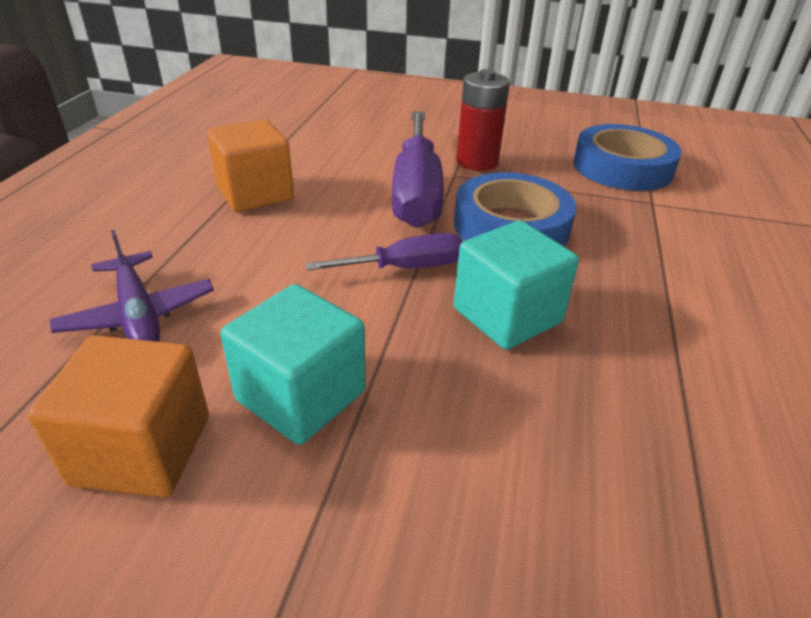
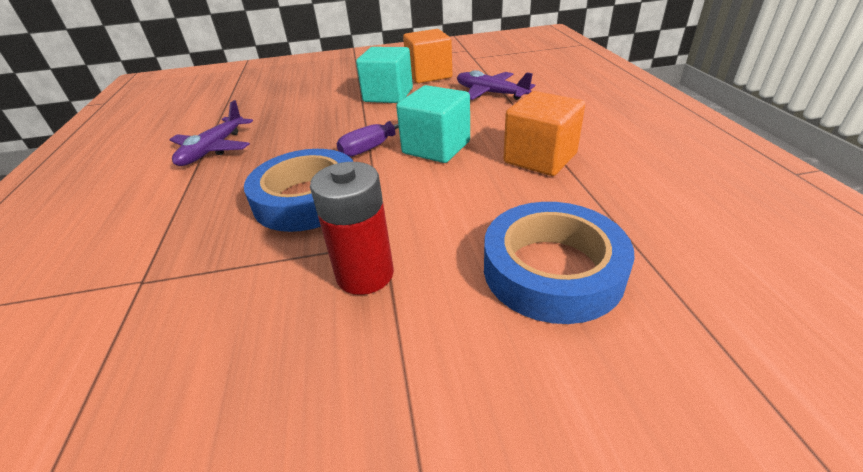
camera: 160 degrees right, 0 degrees up
(416, 192) = (409, 204): purple screwdriver -> none
(507, 315) = (303, 142): turquoise cube -> turquoise cube (436, 147)
(622, 167) = (146, 345): blue tape -> blue tape (552, 270)
(660, 354) = (213, 149): none -> purple plane

